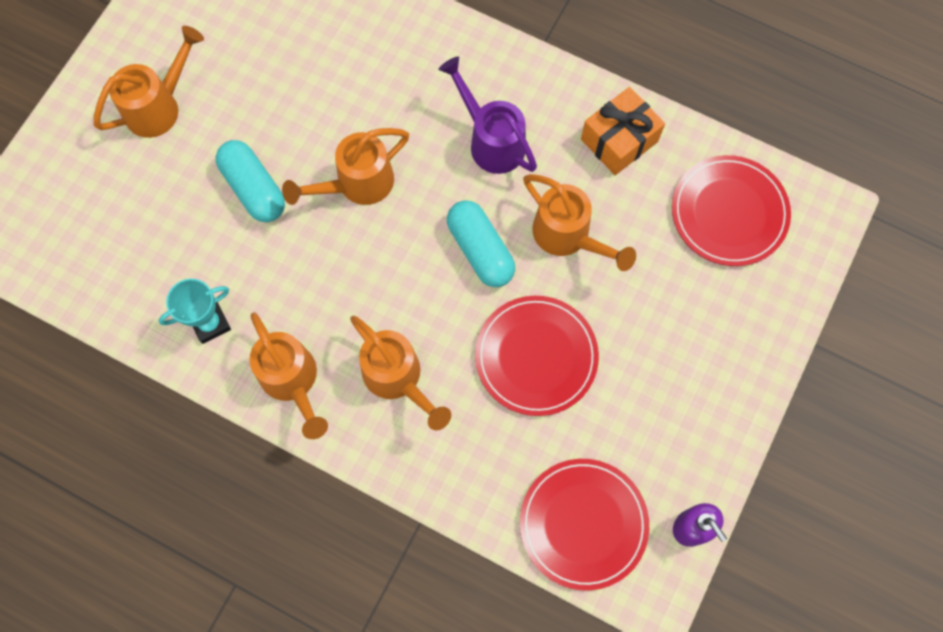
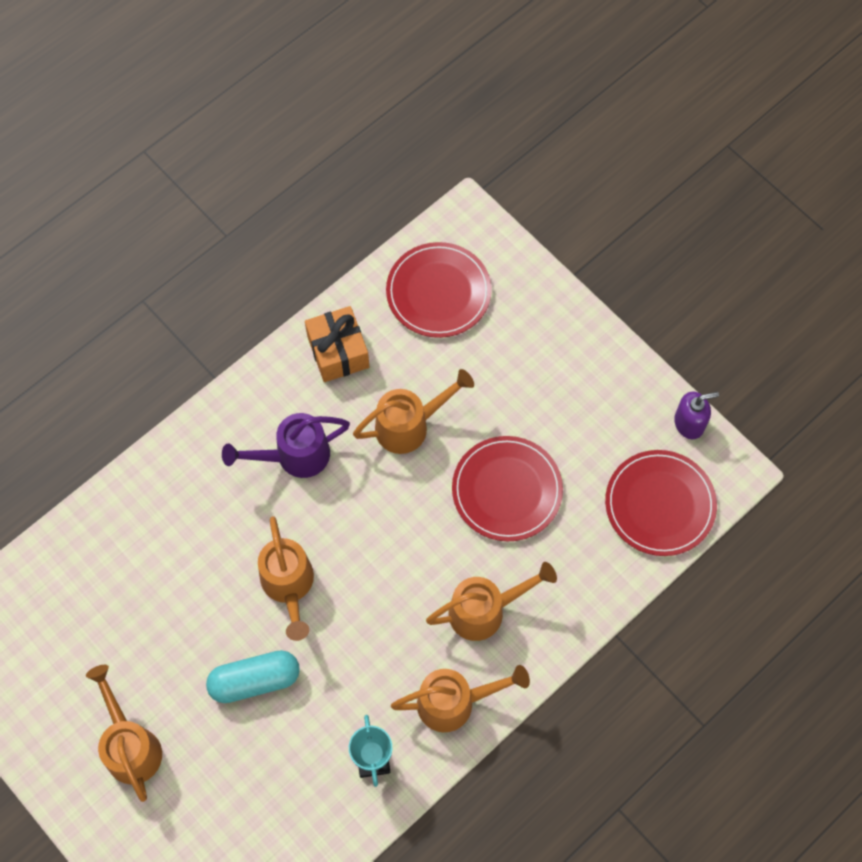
camera: 70 degrees left, 5 degrees down
(480, 250) = (394, 502): turquoise capsule -> none

